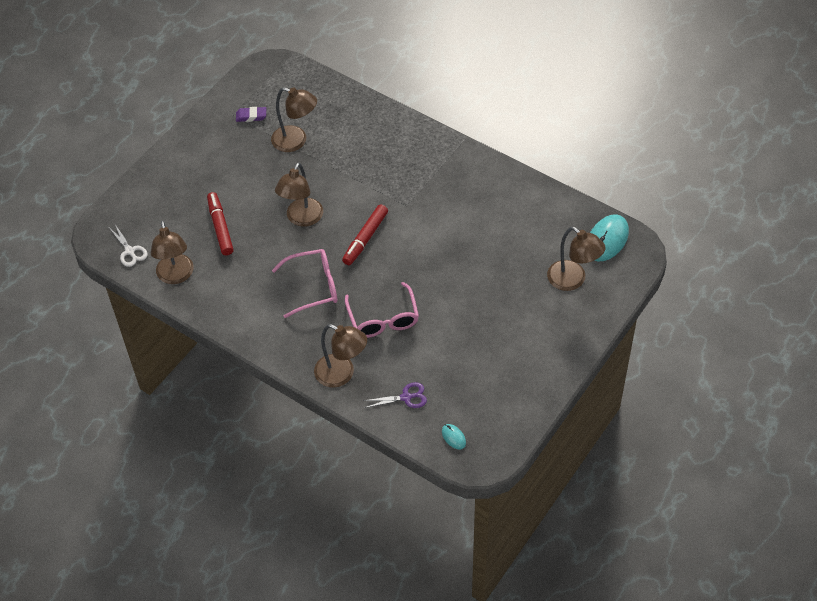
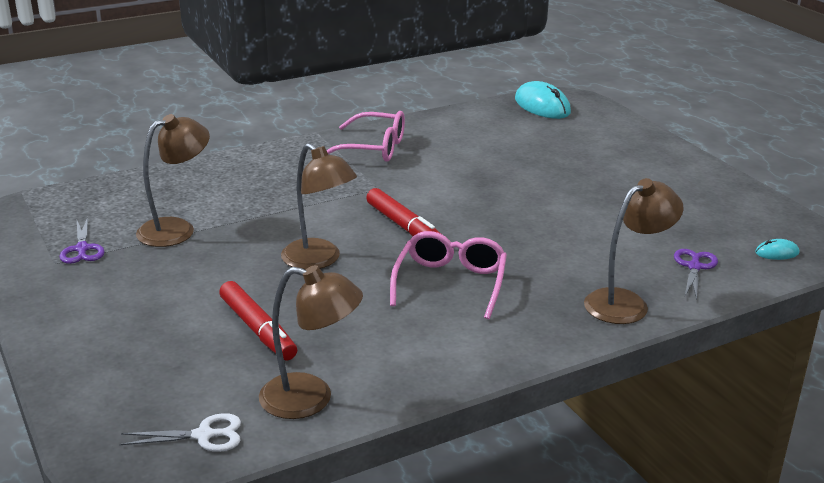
camera: 65 degrees left, 25 degrees down
(220, 227) = (257, 329): red marker -> red marker turned 135 degrees counterclockwise
(251, 116) = (82, 249): purple eraser -> purple scissors
(383, 319) = (550, 249): pink glasses -> pink glasses (373, 148)
(573, 280) = (583, 133): brown lamp -> none

